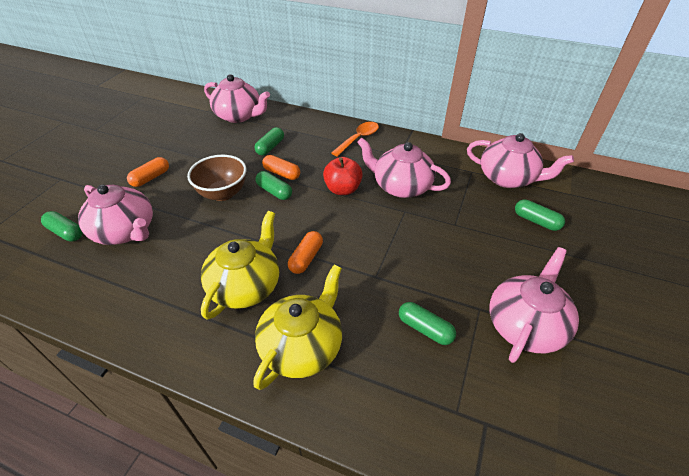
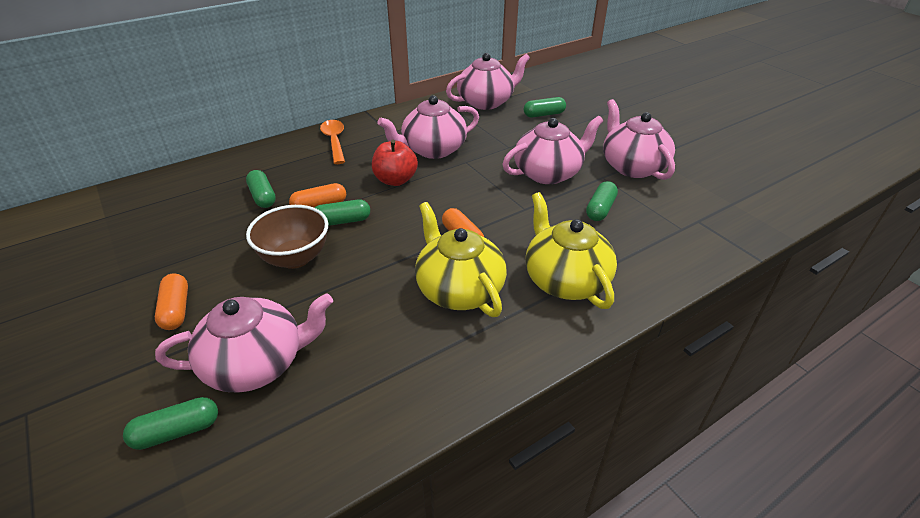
camera: 55 degrees left, 5 degrees down
(239, 116) = (163, 196): pink teapot -> pink teapot (548, 173)
(425, 329) = (600, 209): green capsule -> green capsule turned 45 degrees counterclockwise

